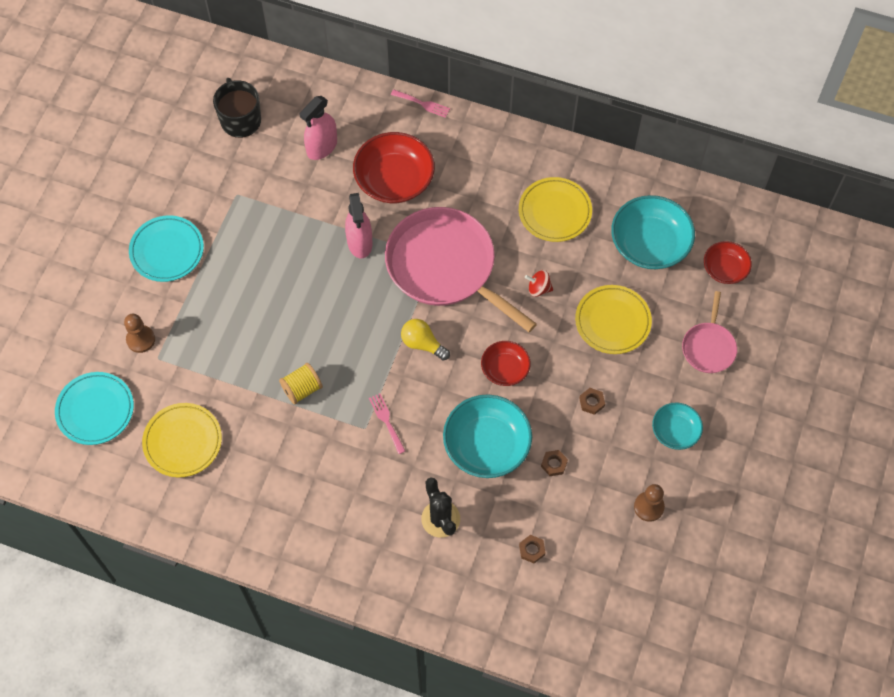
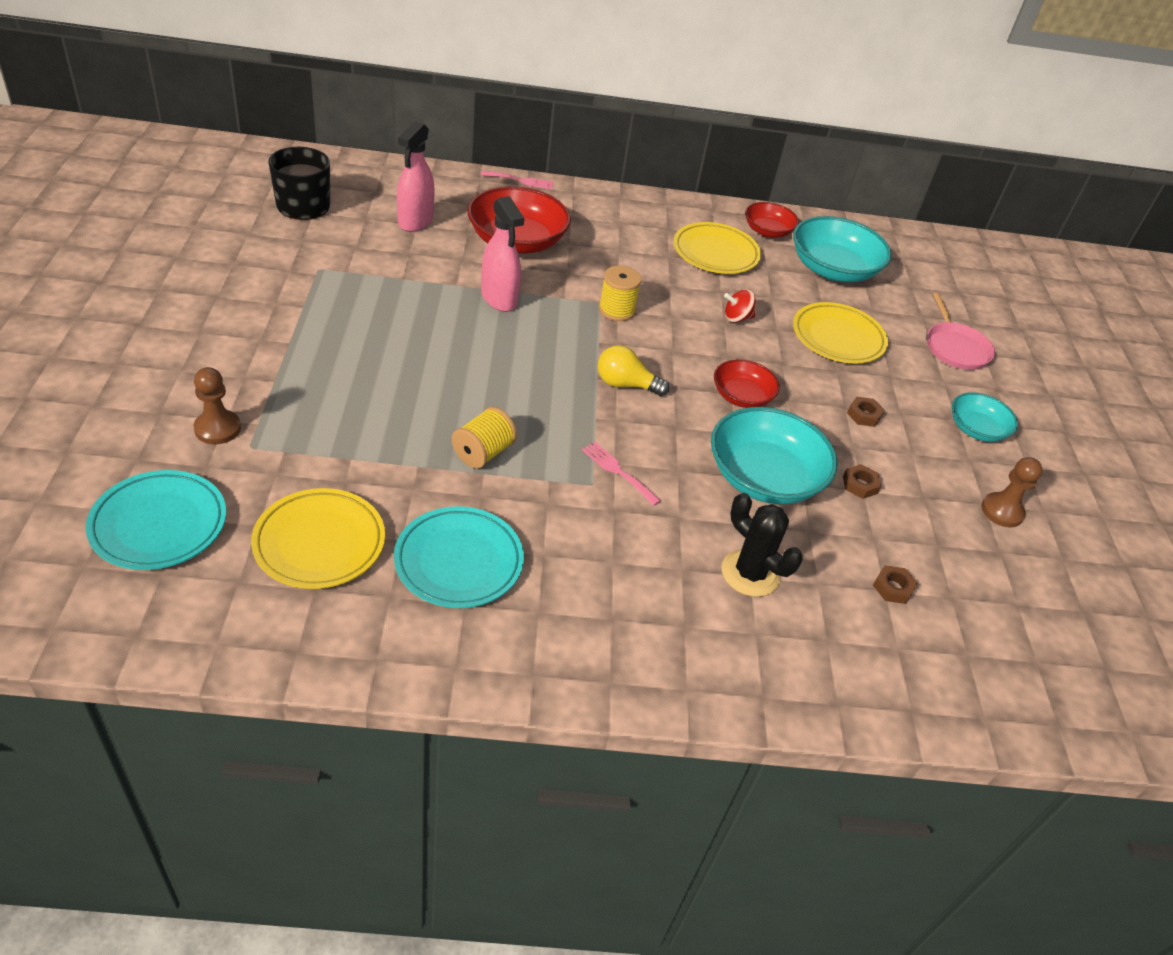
camera: 25 degrees left, 20 degrees down
(167, 251) = (235, 330): turquoise plate -> turquoise plate (459, 561)
(445, 267) = (616, 310): pink pan -> yellow spool
(725, 269) = (923, 282): red bowl -> red bowl (767, 231)

